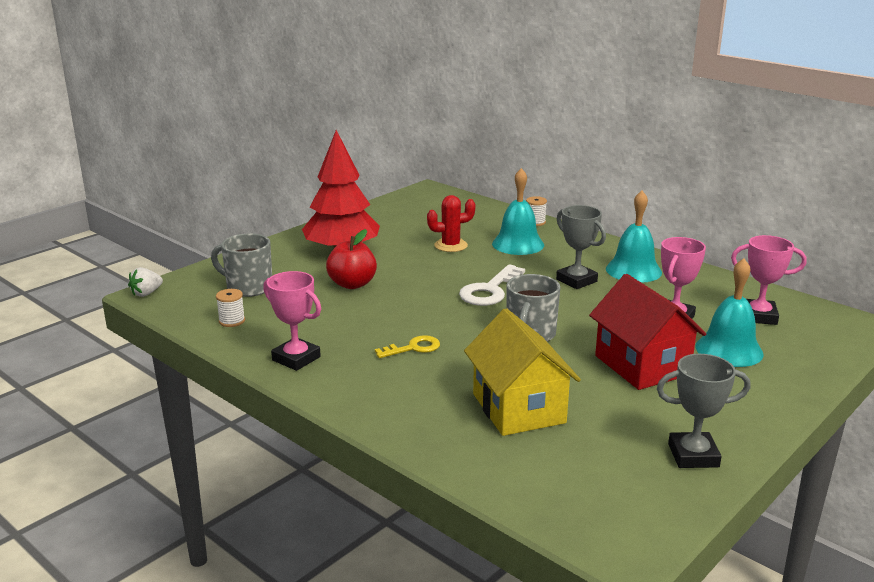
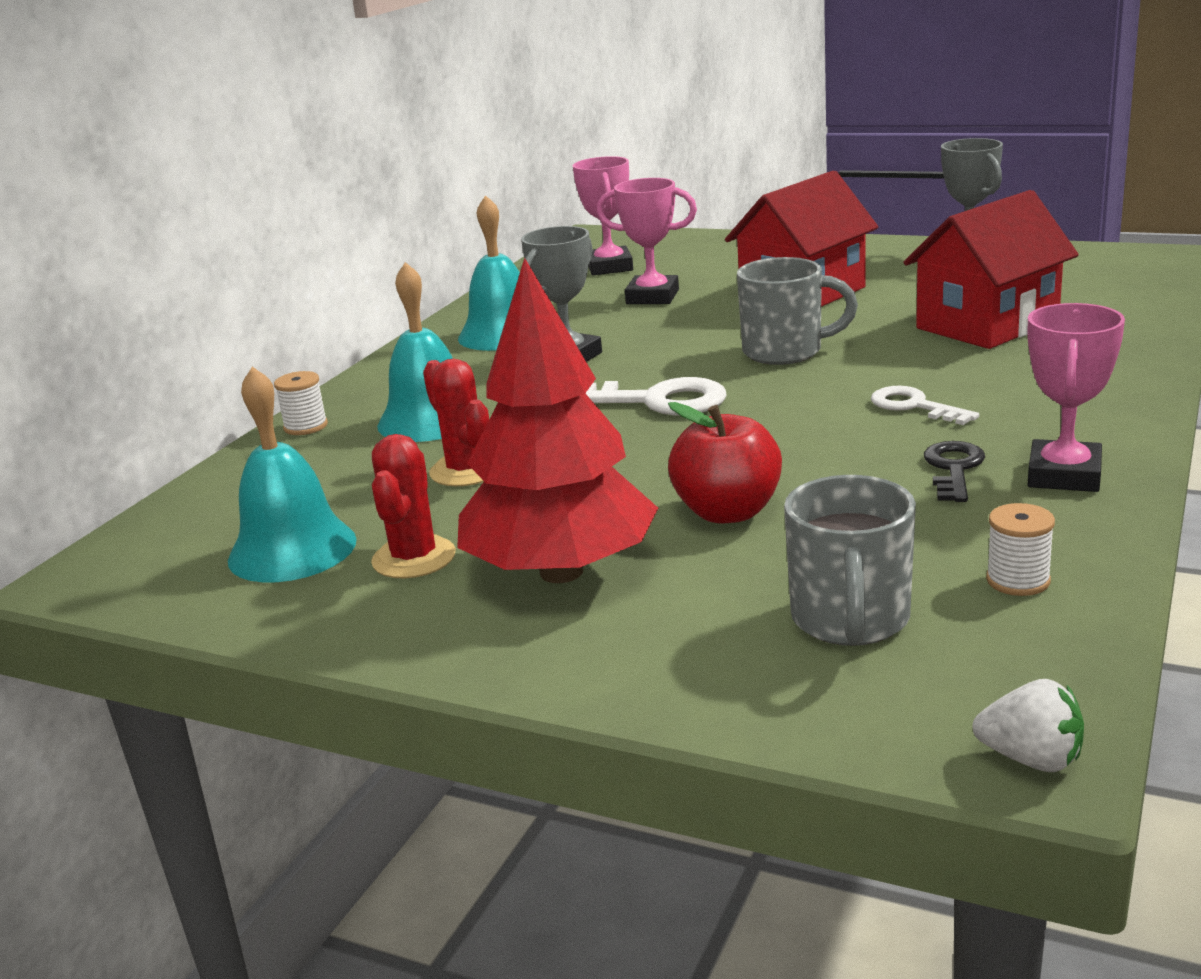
camera: 105 degrees left, 0 degrees up
(333, 336) = (953, 469): none -> black key
(382, 231) = (414, 558): none -> red cactus
(413, 348) = (914, 406): yellow key -> white key
(518, 408) = (987, 324): yellow house -> red house
(729, 350) = (716, 268): turquoise bell -> turquoise bell (292, 549)

